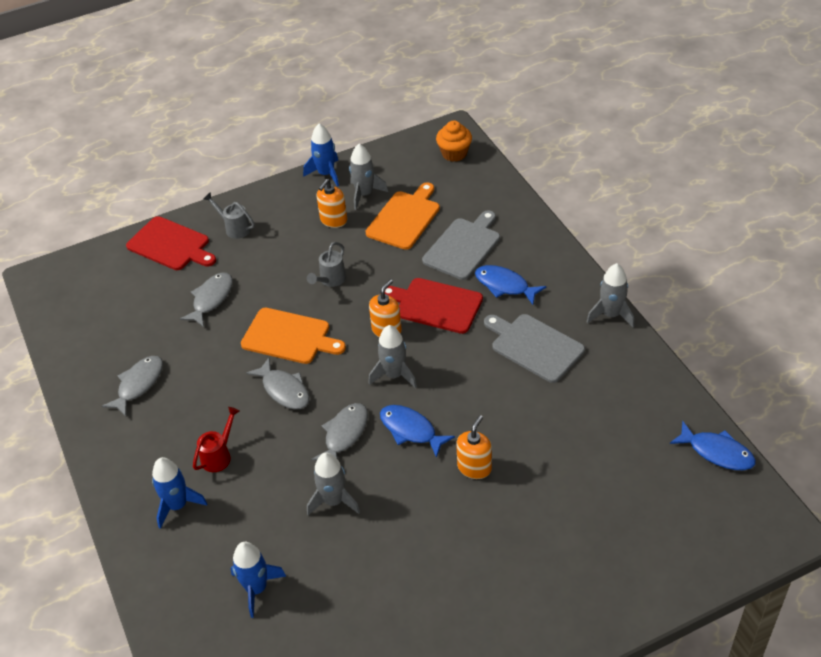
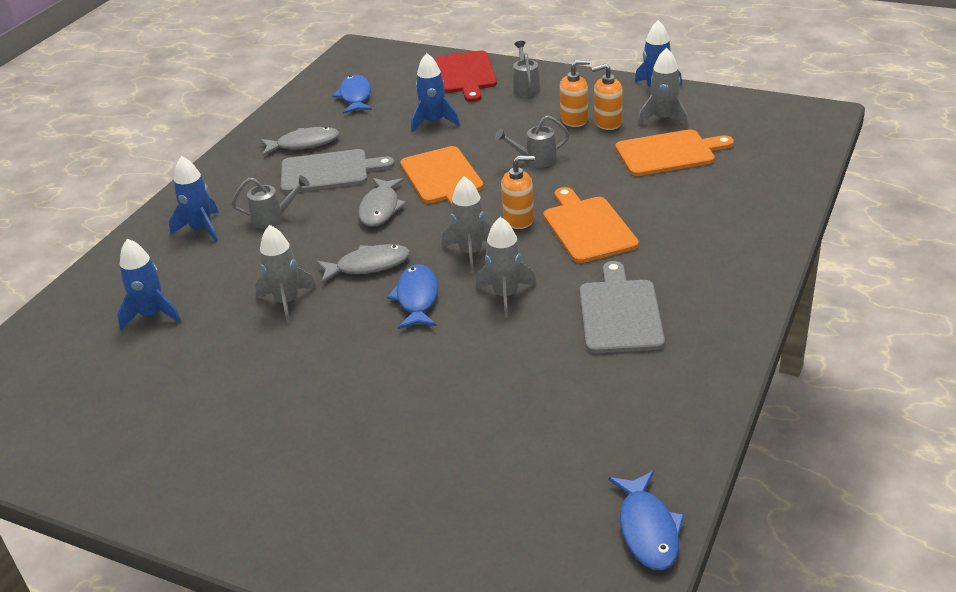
camera: 50 degrees right, 10 degrees down
(211, 299) = (434, 122): grey fish -> blue rocket
(219, 455) = (273, 218): red watering can -> grey watering can
(435, 305) = (587, 227): red cutting board -> orange cutting board
(454, 153) = (796, 131): orange cupcake -> none
(463, 247) = (685, 201): grey cutting board -> grey cutting board (329, 171)
(474, 467) = (416, 361): orange soap dispenser -> orange soap dispenser (574, 119)
(504, 285) = (673, 251): blue fish -> blue fish (355, 96)
(611, 315) = (738, 339): grey rocket -> grey rocket (506, 295)

